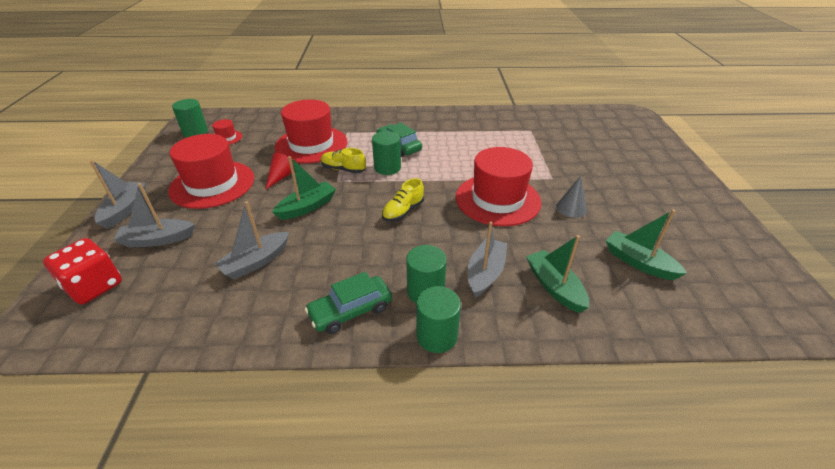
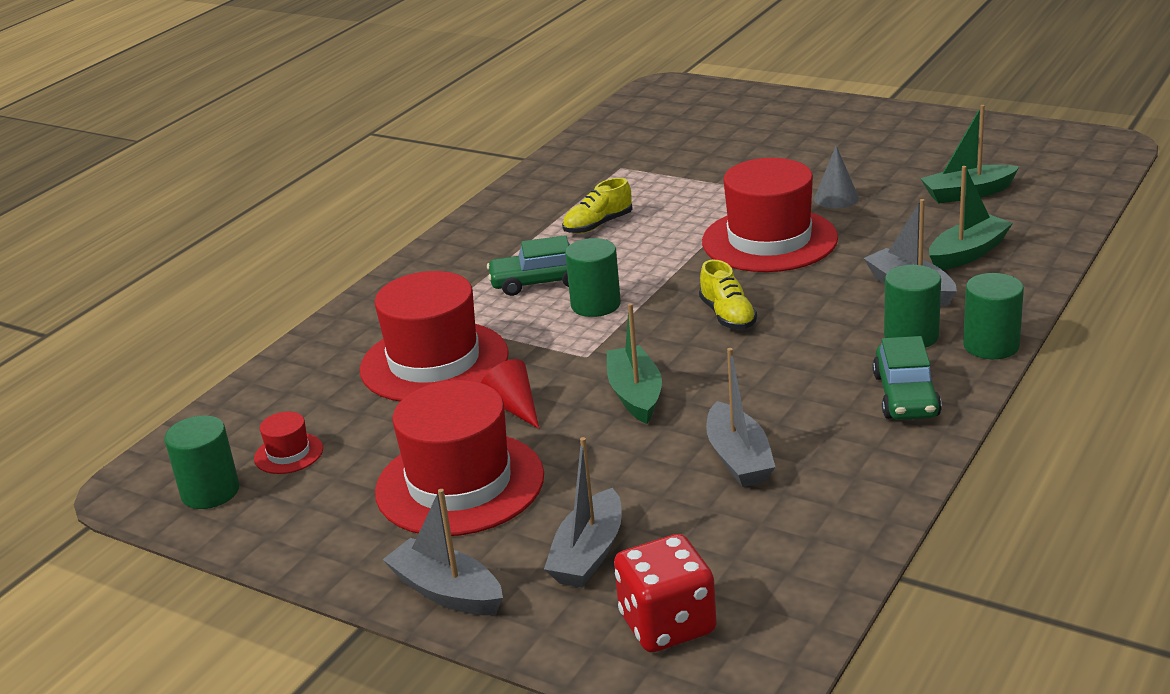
camera: 55 degrees left, 10 degrees down
(343, 169) = (556, 344): yellow shoe -> yellow shoe (598, 225)
(554, 287) = (968, 253): green boat -> green boat turned 135 degrees clockwise

